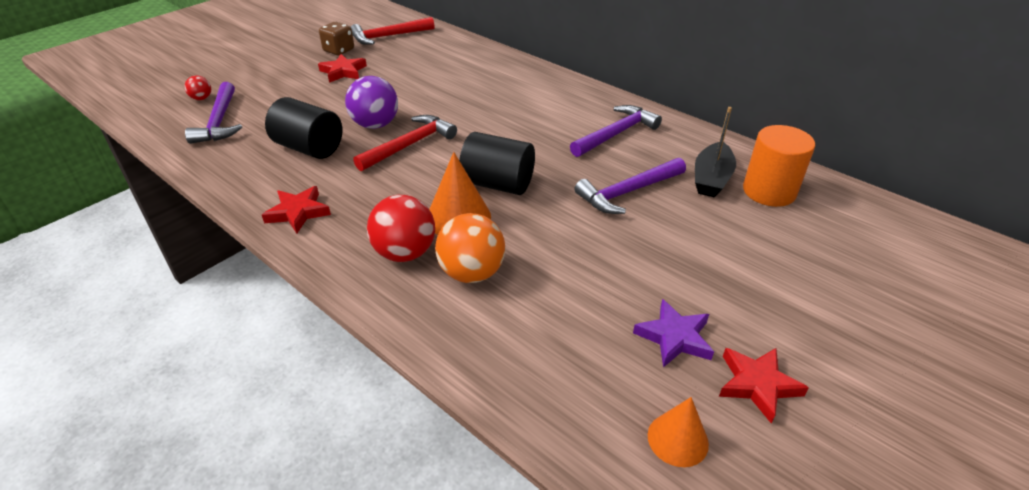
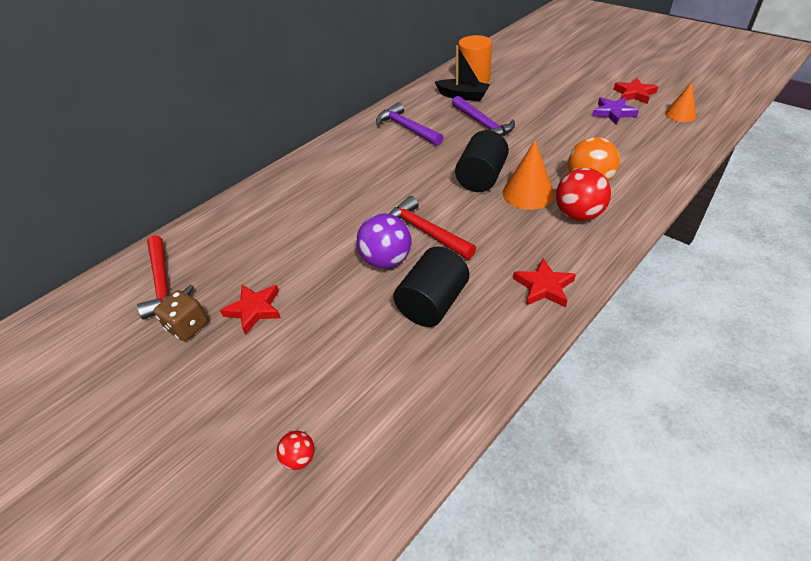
camera: 85 degrees left, 5 degrees up
(220, 121) = (370, 410): purple hammer -> none

